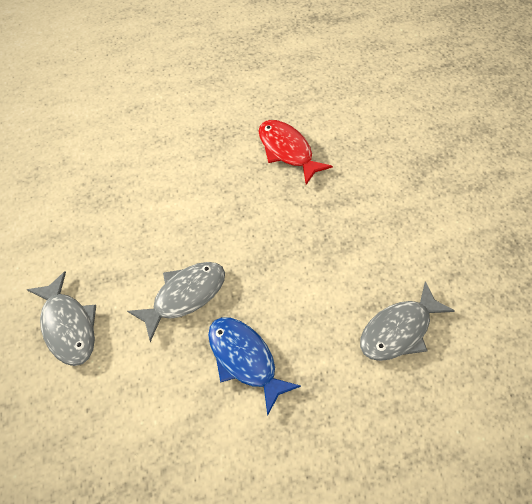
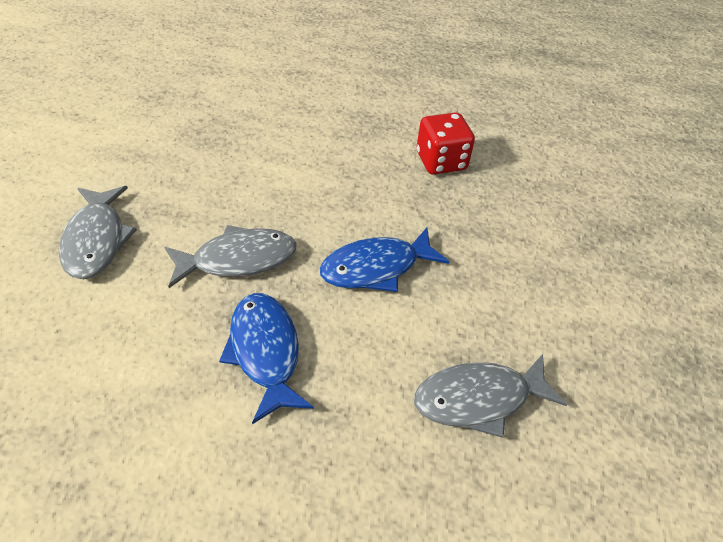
camera: 20 degrees right, 10 degrees down
(286, 261) = (376, 268): none -> blue fish
(287, 151) = (441, 161): red fish -> red dice

